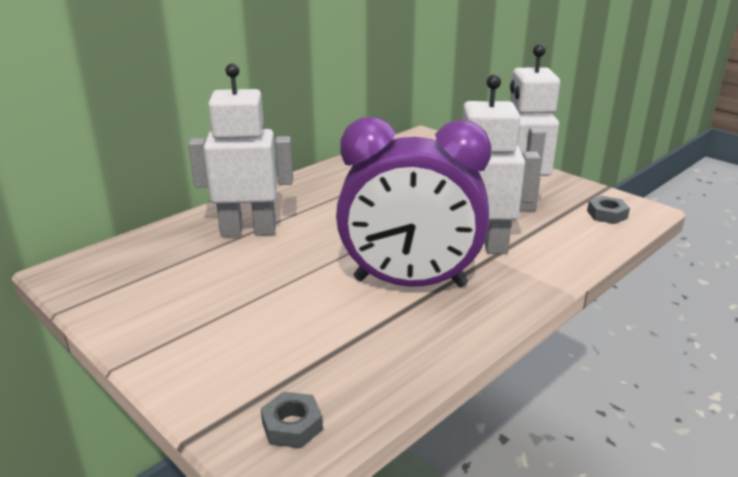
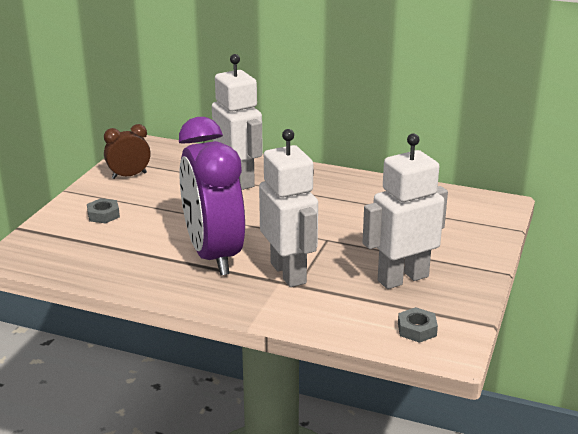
camera: 65 degrees right, 0 degrees up
(141, 301) = (129, 175): none -> brown clock
(292, 426) = (41, 252): grey nut -> grey nut (103, 215)

